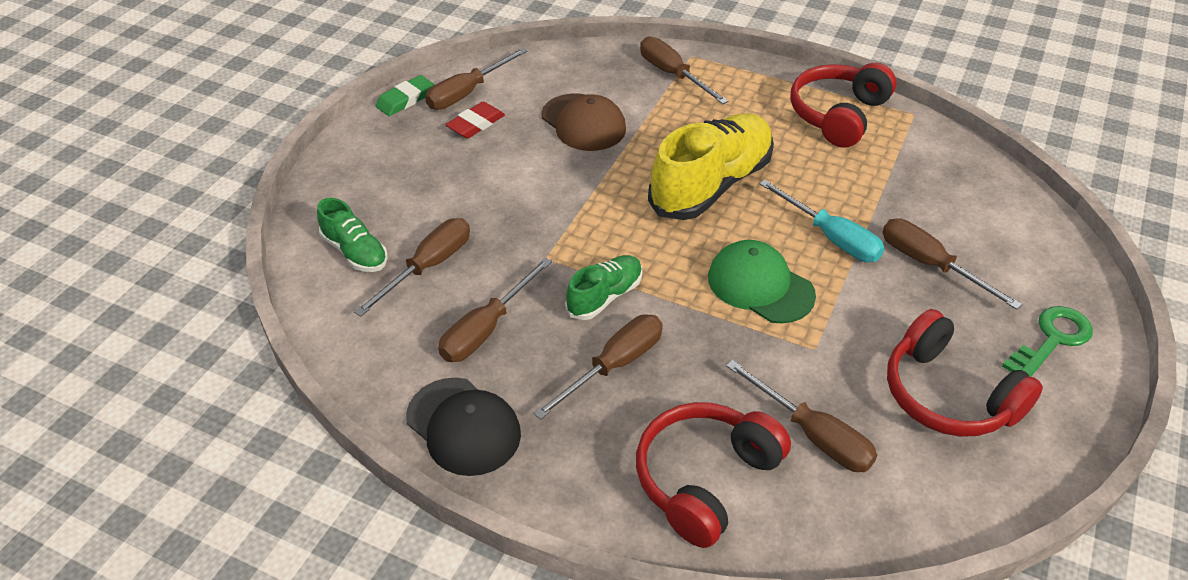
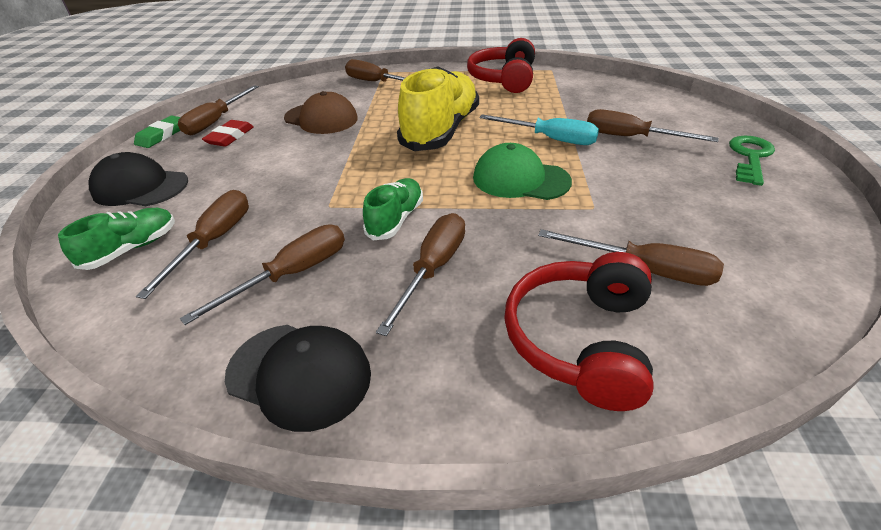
camera: 20 degrees left, 5 degrees down
(355, 252) = (132, 249): green shoe -> green shoe turned 75 degrees counterclockwise
(373, 173) = (140, 187): none -> black cap
(486, 328) = (292, 274): brown screwdriver -> brown screwdriver turned 150 degrees counterclockwise
(947, 395) = (718, 209): red headphones -> none

